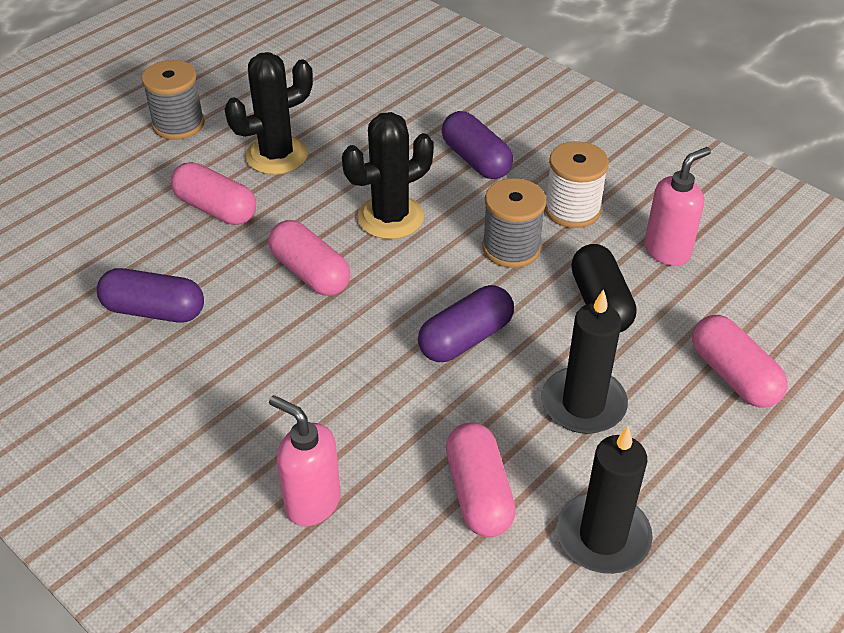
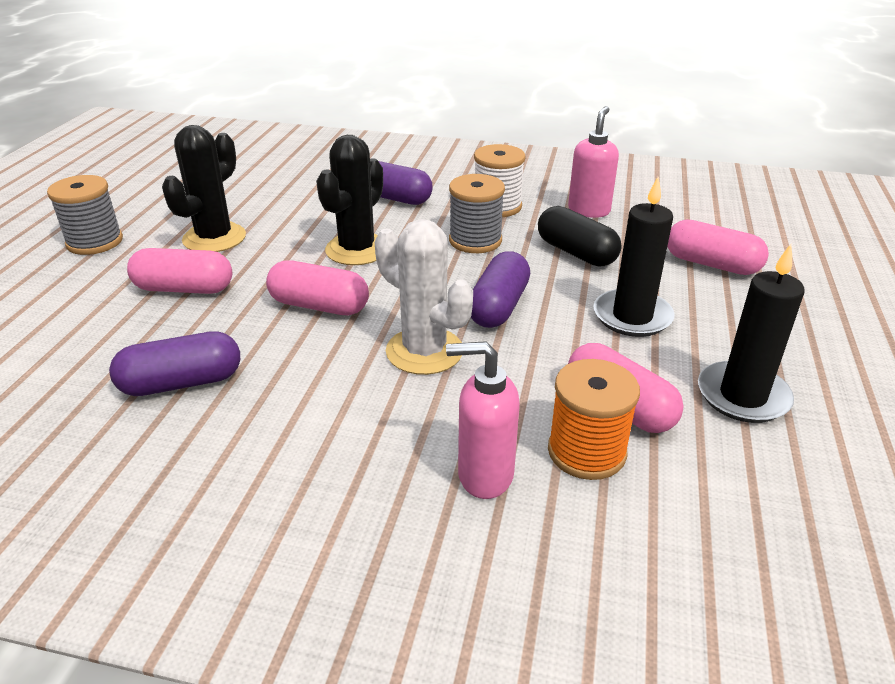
camera: 30 degrees left, 10 degrees down
(360, 361) = (424, 351): none -> white cactus
(410, 522) = (586, 452): none -> orange spool

